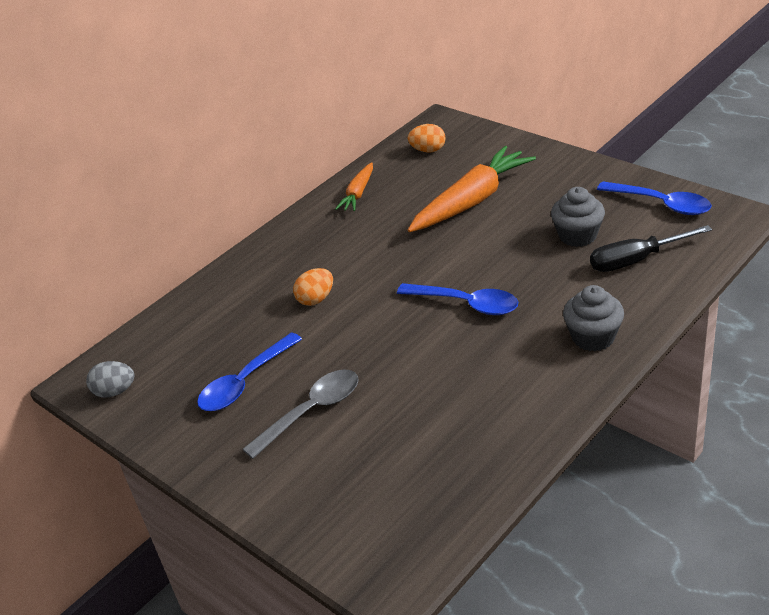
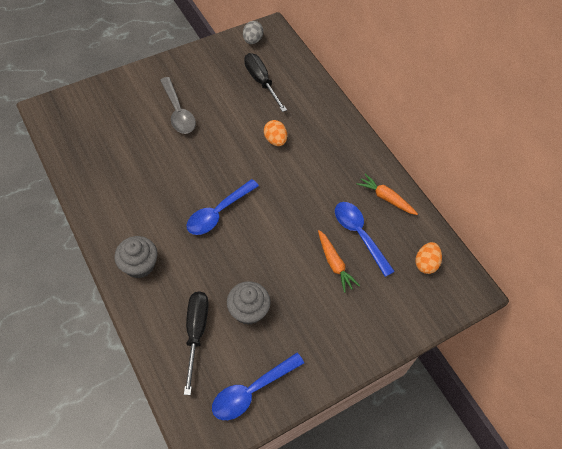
camera: 100 degrees right, 20 degrees up
(207, 350) = (261, 82): none -> black screwdriver
(245, 382) = (222, 91): blue spoon -> blue spoon (359, 235)
(472, 201) = (334, 264): orange carrot -> orange carrot, size x0.52

